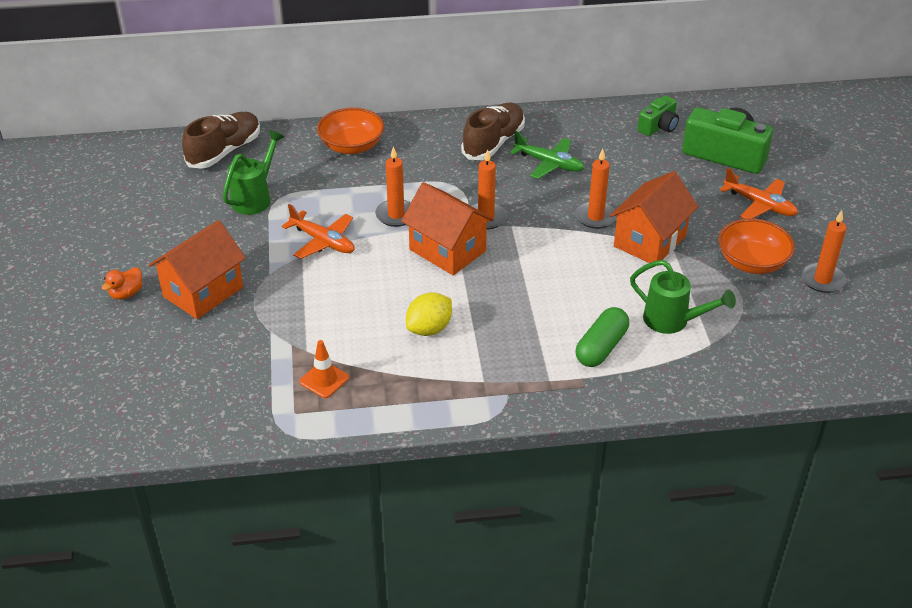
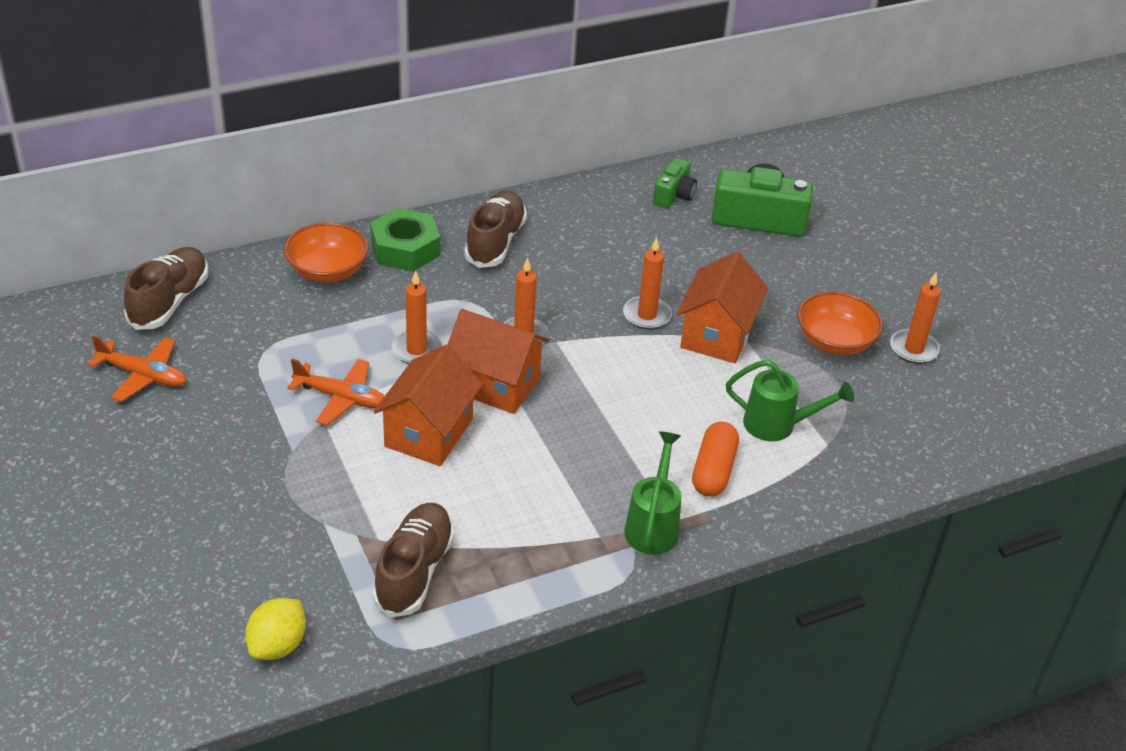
camera: 20 degrees left, 0 degrees up
(126, 293) = (120, 508): orange duck -> none
(203, 292) = (218, 488): orange house -> orange house (428, 432)
(255, 198) = (234, 356): green watering can -> green watering can (653, 526)
(324, 380) = (414, 571): orange traffic cone -> brown shoe
(419, 138) = (405, 249): none -> green nut
(429, 329) = (512, 484): yellow lemon -> yellow lemon (278, 645)
(549, 164) = (569, 258): green plane -> none
(601, 347) = (713, 470): green capsule -> orange capsule
(760, 205) = (817, 272): orange plane -> orange plane (143, 375)

